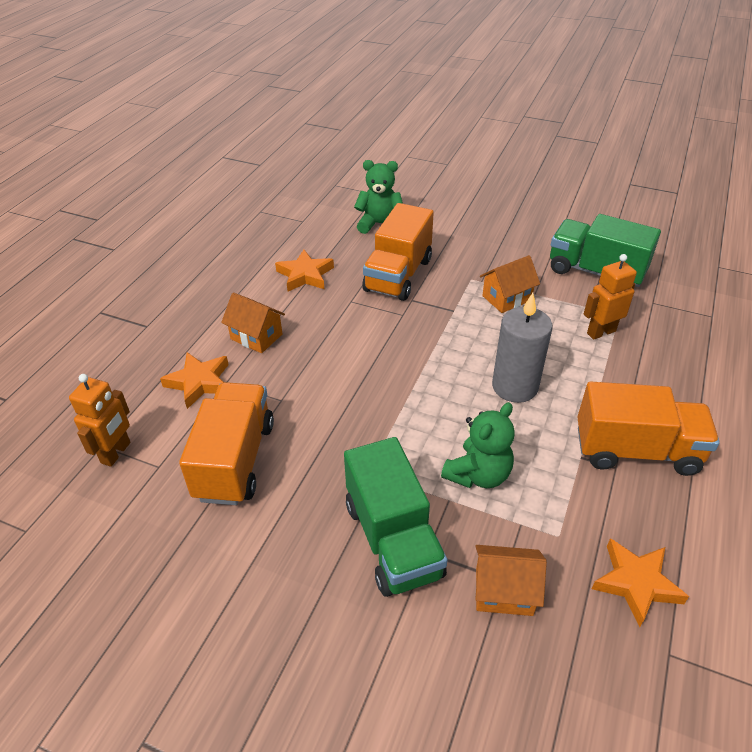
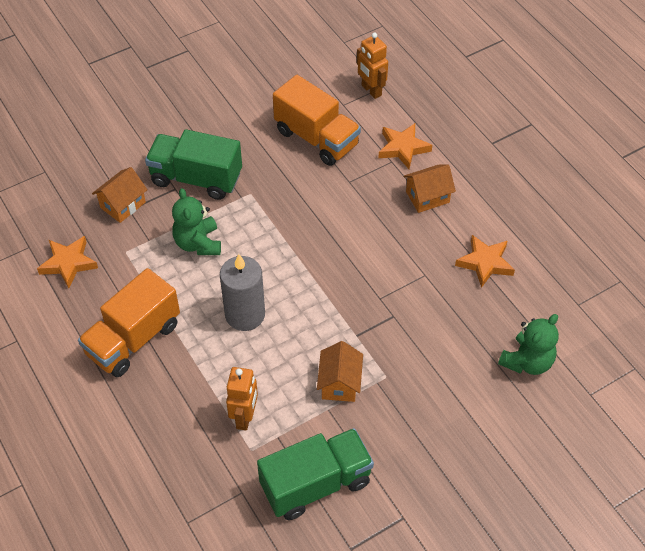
camera: 125 degrees right, 10 degrees up
(398, 275) = (434, 327): orange truck -> none

